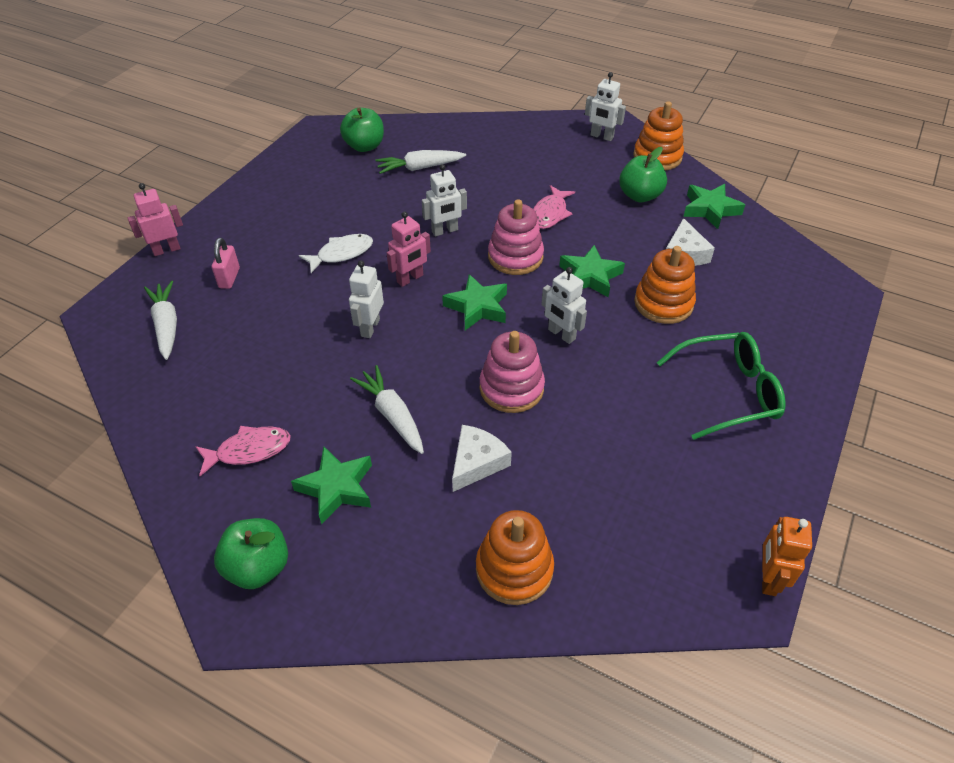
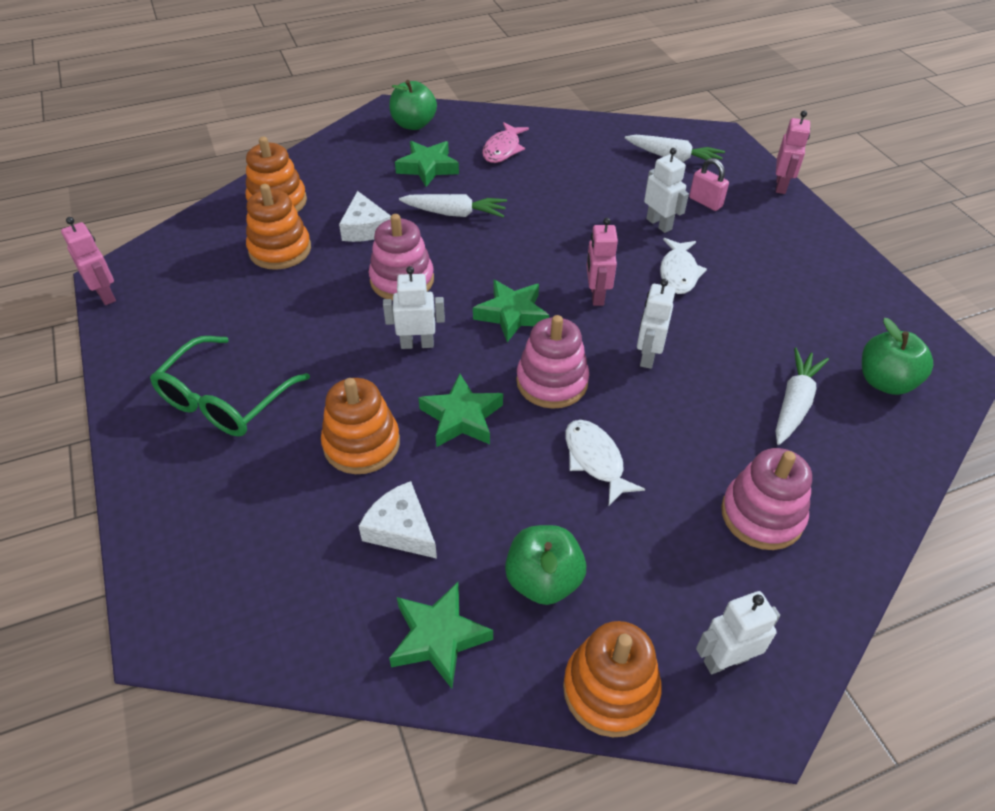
camera: 130 degrees right, 0 degrees up
(370, 327) = (559, 244): white robot -> white robot (659, 224)
(513, 153) = (762, 515): none -> pink stacking toy
(550, 213) = (595, 460): pink fish -> white fish
(571, 500) = (280, 250): none -> orange stacking toy
(768, 578) = (106, 295): orange robot -> pink robot

